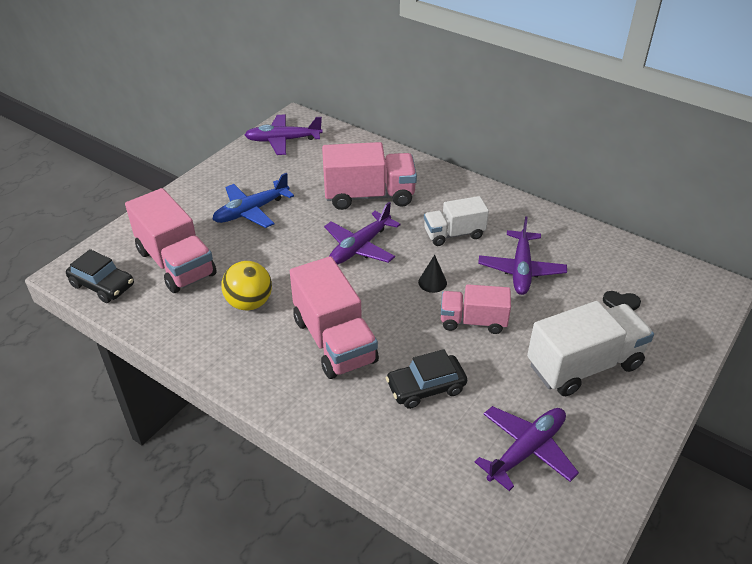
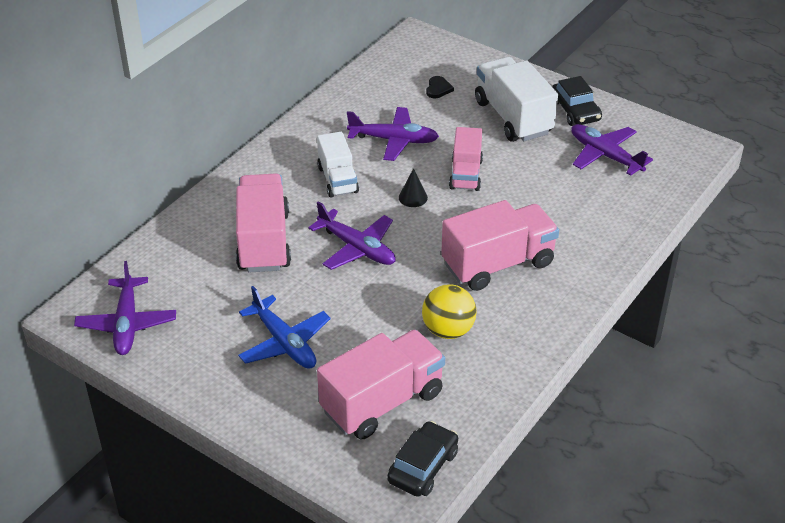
camera: 90 degrees left, 0 degrees up
(426, 387) = (549, 206): black car -> black car (575, 111)

